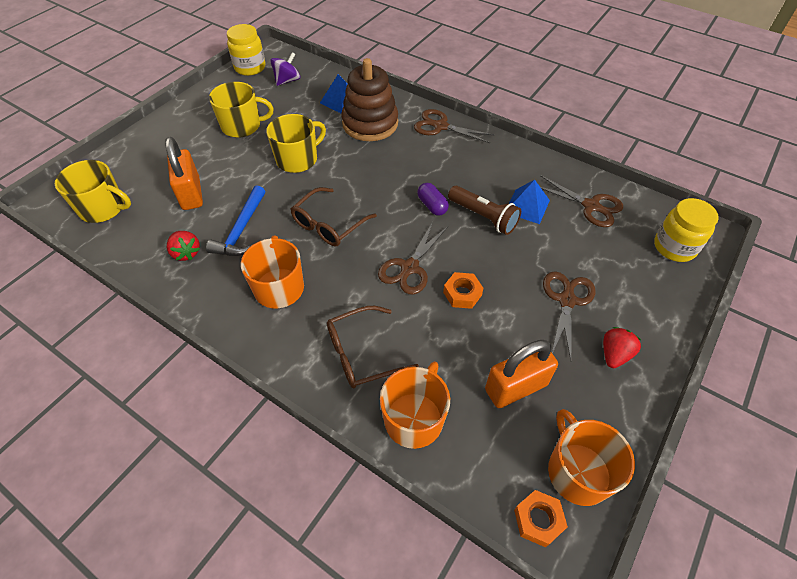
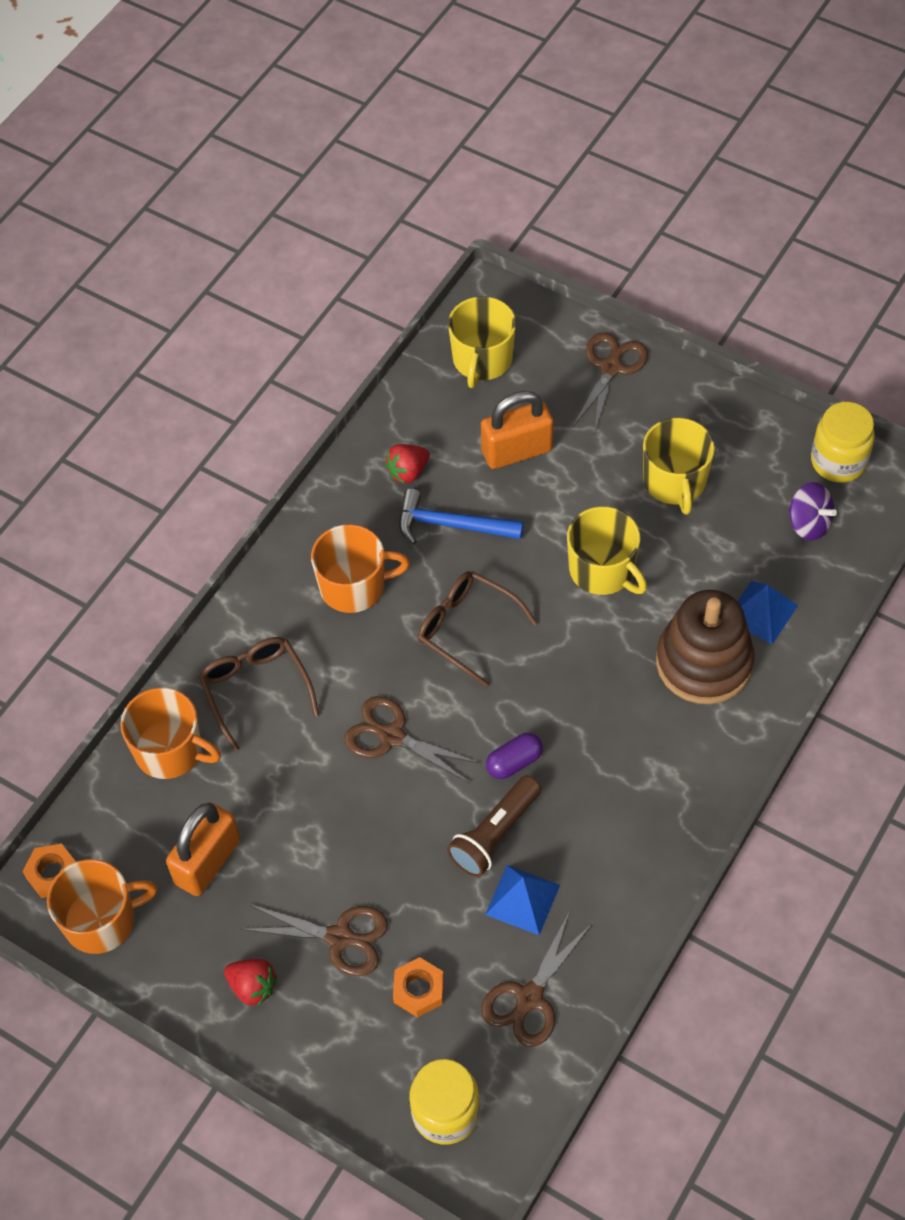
camera: 90 degrees right, 5 degrees up
(440, 126) = (710, 772): brown scissors -> brown scissors (610, 368)
(462, 294) = (348, 803): orange nut -> orange nut (418, 990)
(515, 387) = (207, 862): orange padlock -> orange padlock turned 60 degrees clockwise

